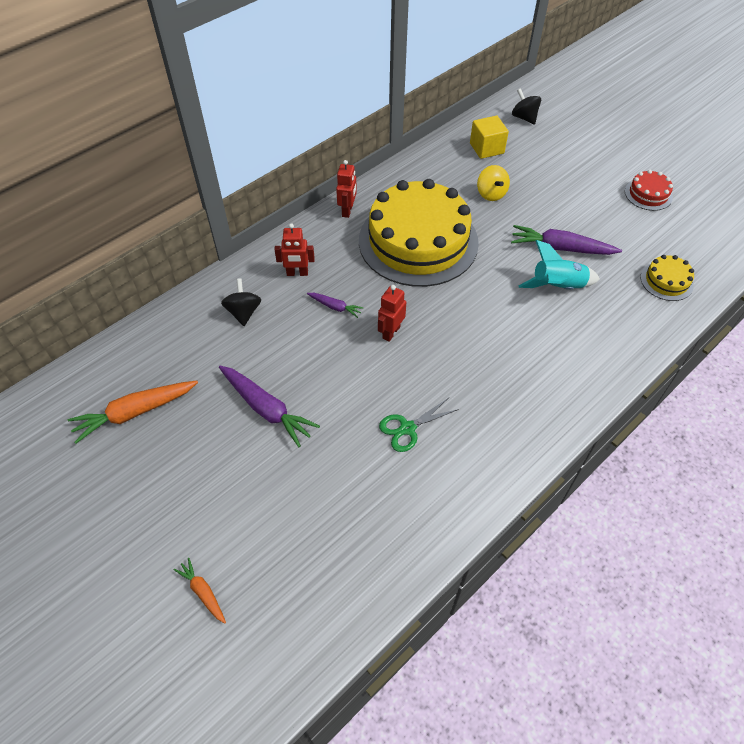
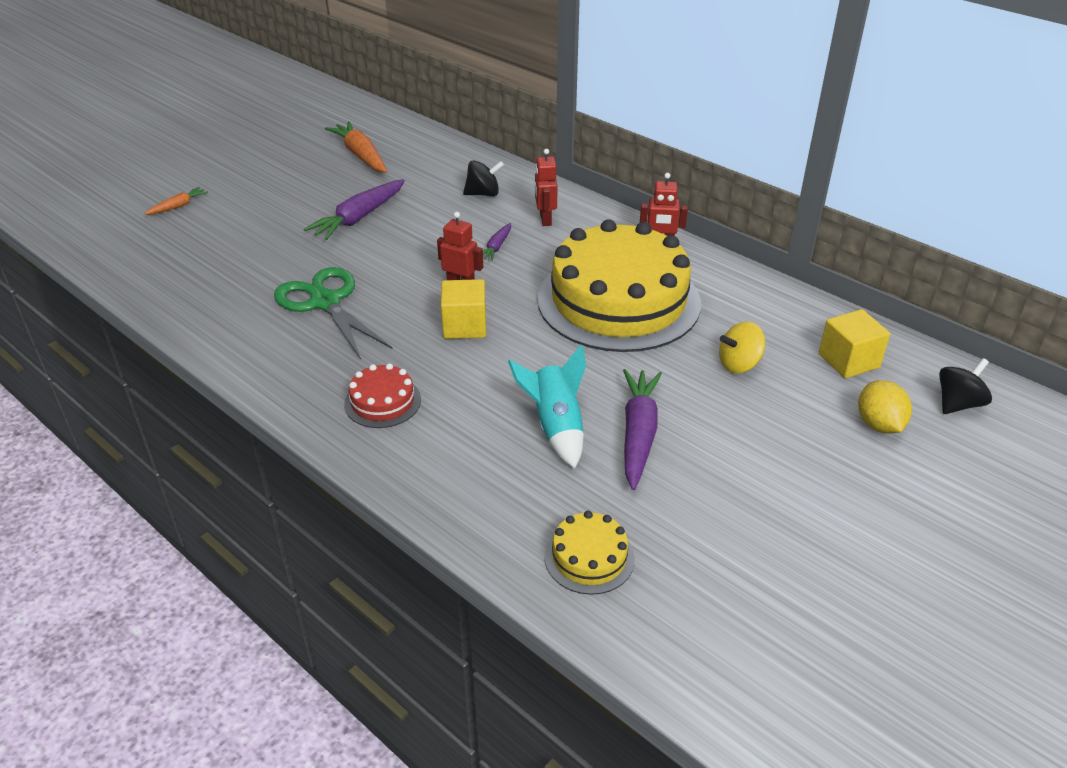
camera: 85 degrees right, 15 degrees down
(407, 428) = (325, 302): green scissors -> green scissors, size x1.70
(445, 331) = (464, 326): none -> yellow cube
(544, 149) = (879, 424): none -> yellow lemon
(648, 194) = (813, 557): red cake -> red cake (382, 402)

